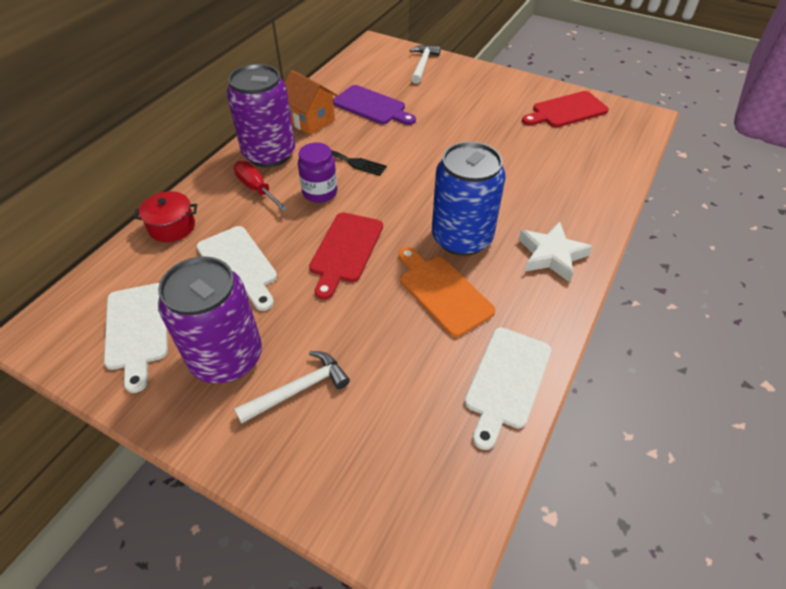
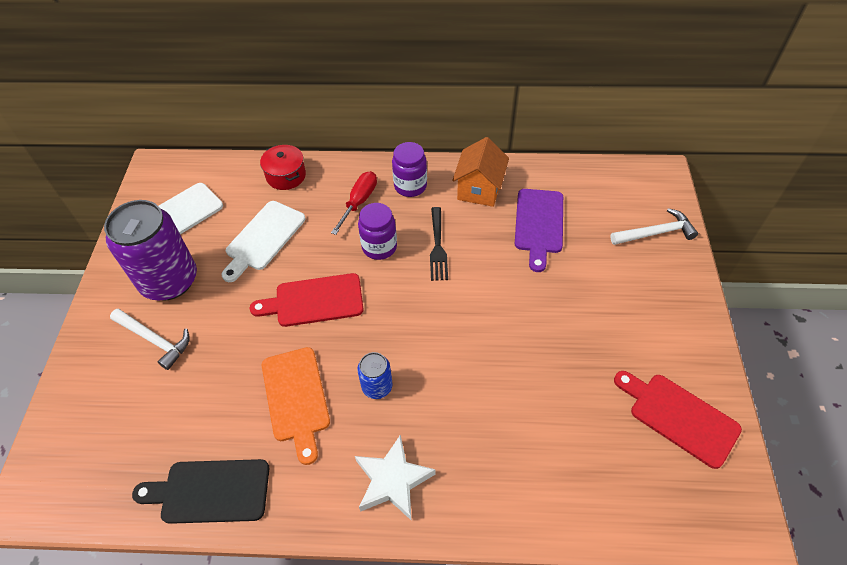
camera: 65 degrees right, 5 degrees up
(269, 154) = (410, 186): purple can -> purple jar
(442, 292) = (296, 398): orange cutting board -> orange cutting board turned 135 degrees clockwise
(462, 238) = (377, 386): blue can -> blue can, size x0.46
(506, 381) = (210, 491): white cutting board -> black cutting board

